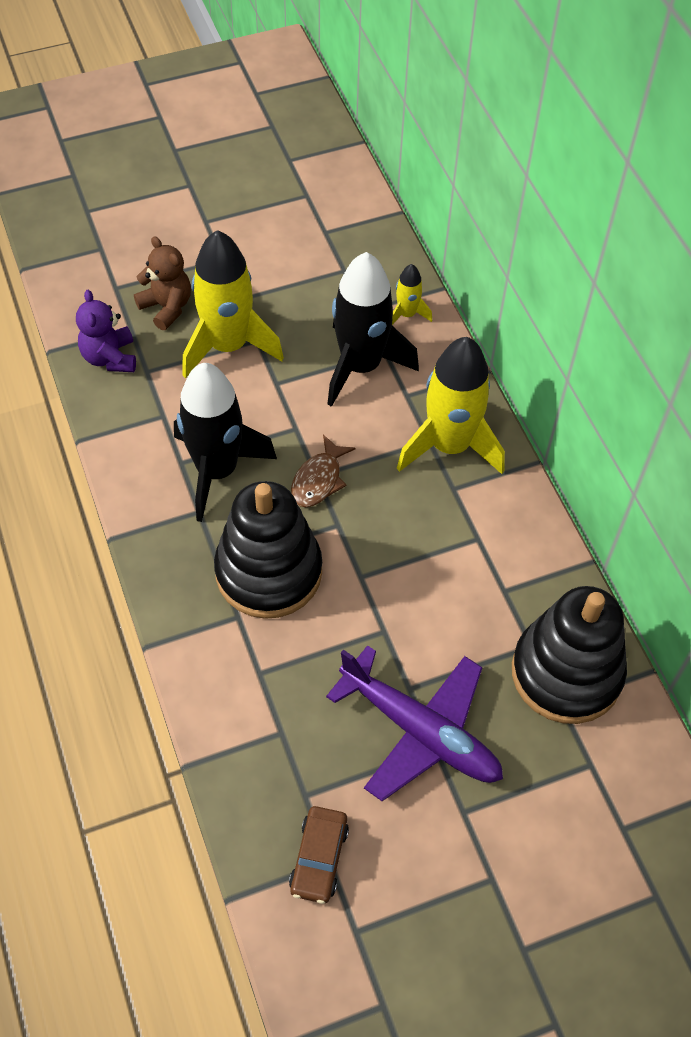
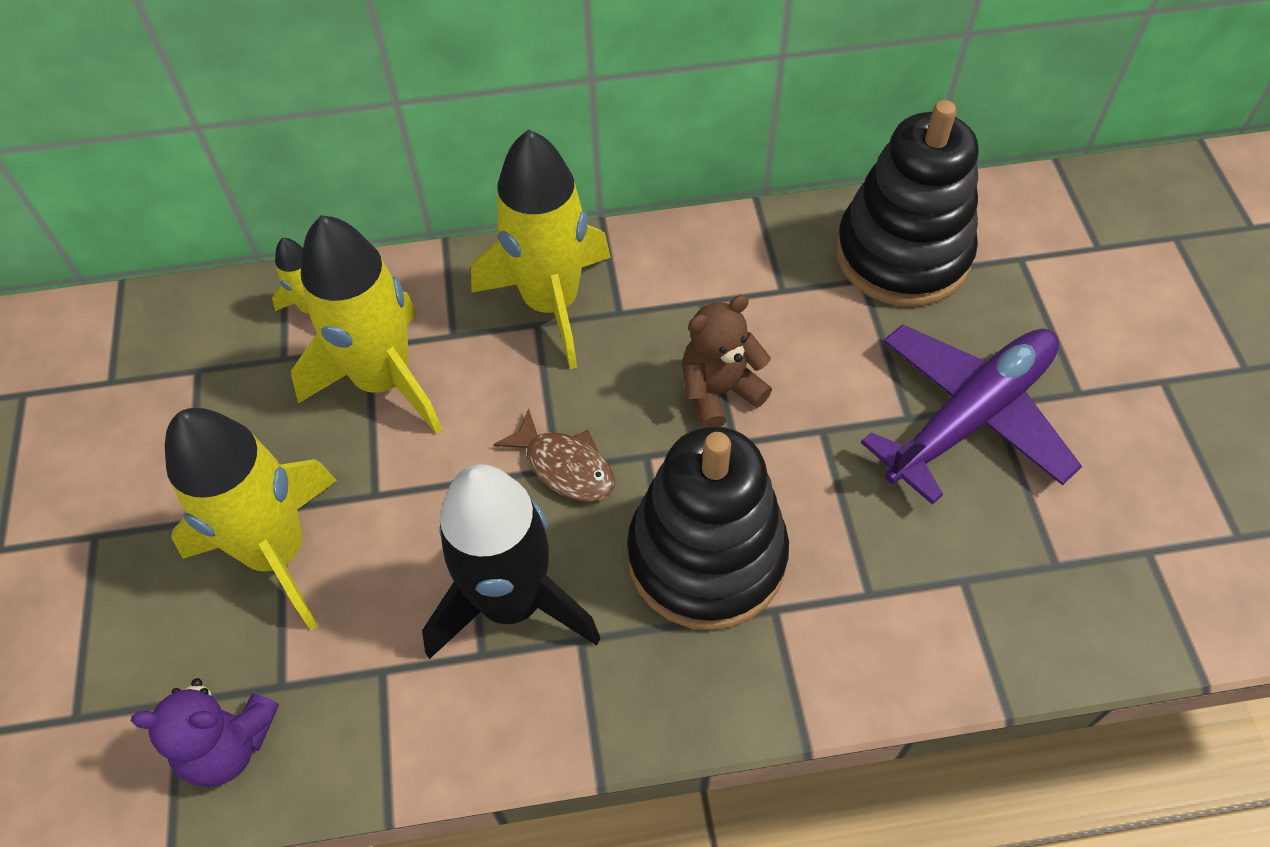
camera: 75 degrees left, 0 degrees up
(167, 307) = (157, 636): brown teddy bear -> brown teddy bear (719, 392)
(319, 858) = (1144, 563): brown car -> none
(361, 366) = (383, 380): black rocket -> yellow rocket

